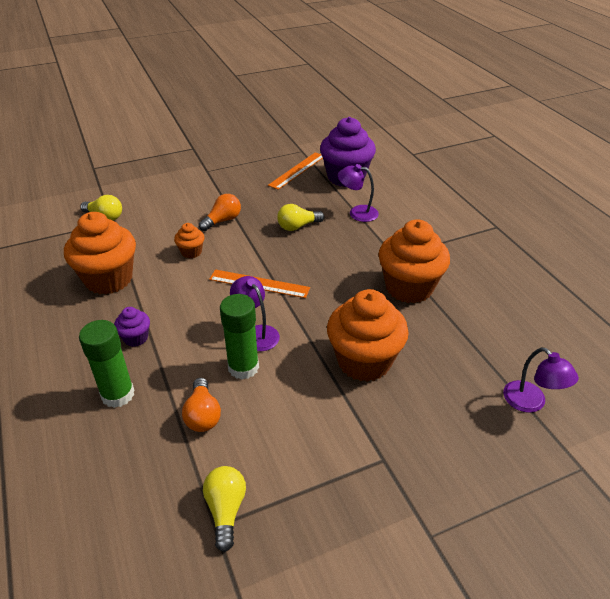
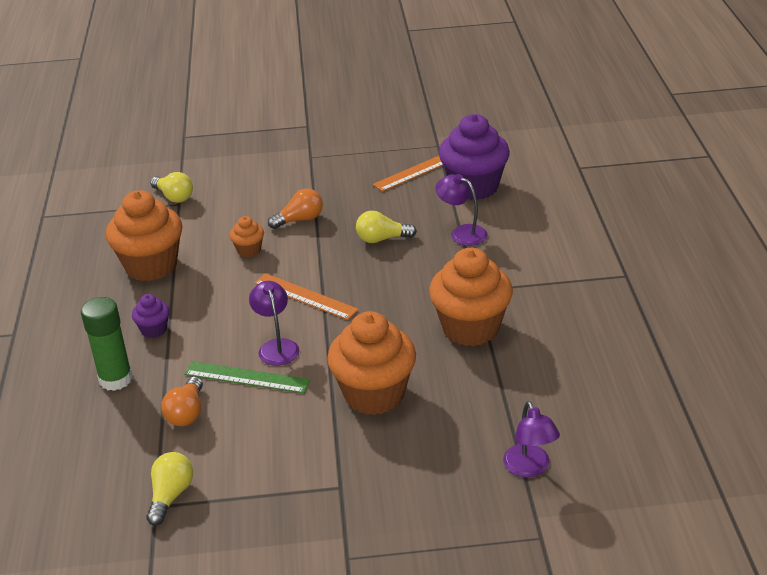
camera: 20 degrees right, 5 degrees down
(243, 367) = (247, 377): green glue stick -> green ruler

